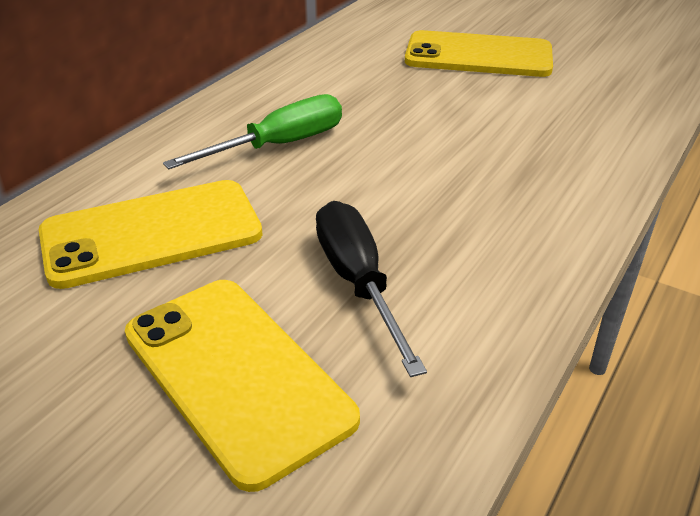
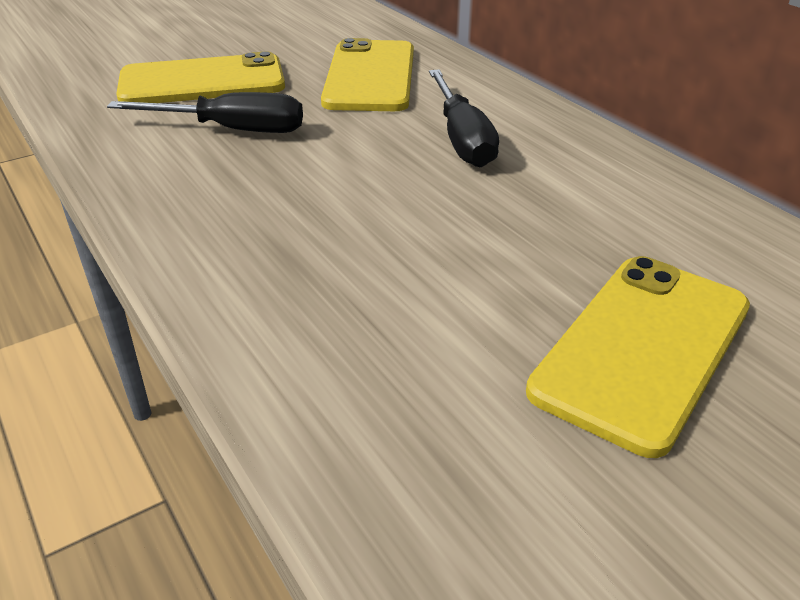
camera: 115 degrees right, 0 degrees up
(278, 145) = (462, 138): green screwdriver -> black screwdriver

